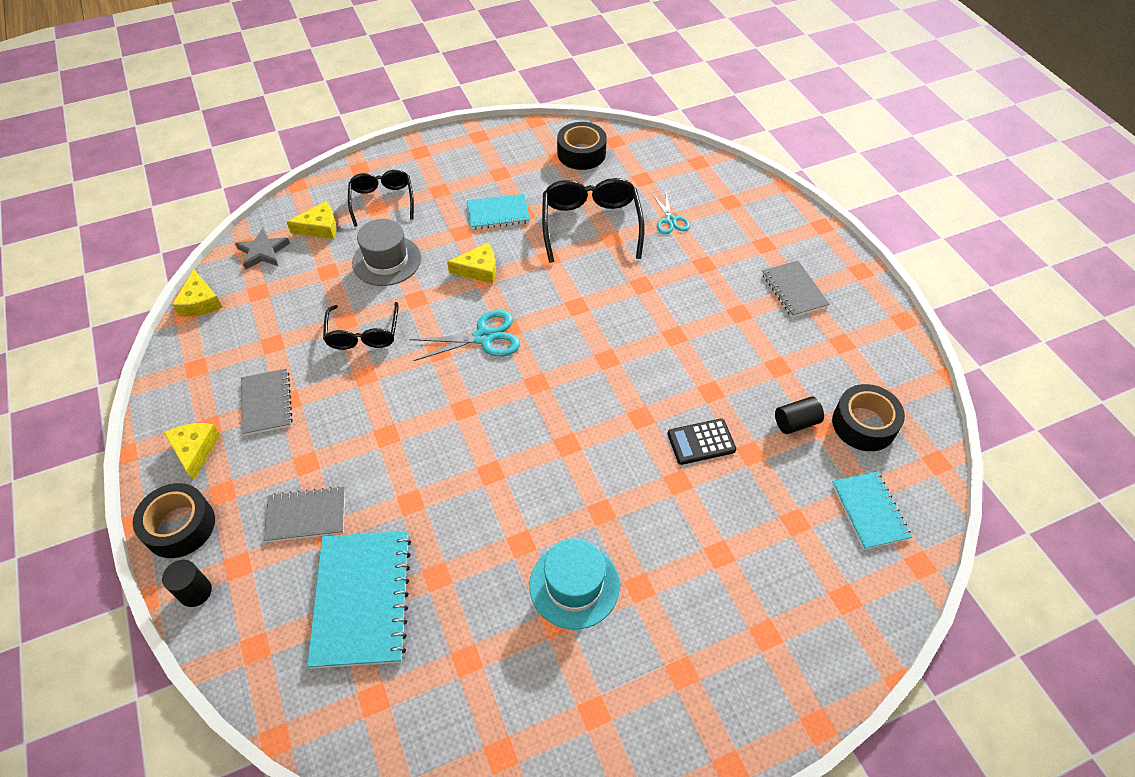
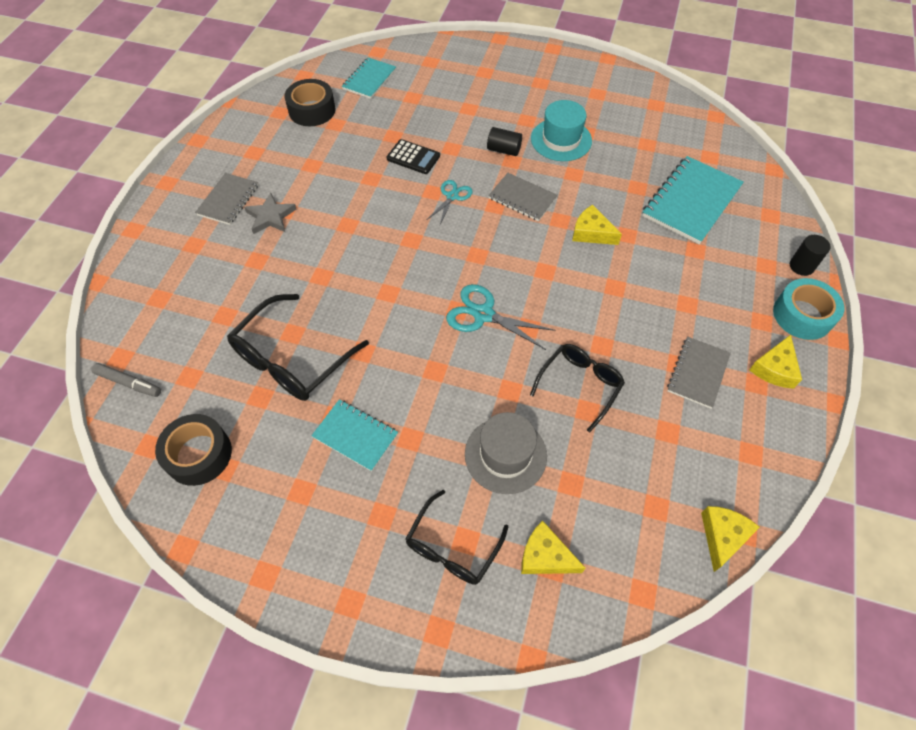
camera: 140 degrees left, 5 degrees up
(180, 526) = (802, 315): black tape -> turquoise tape
(263, 252) = (626, 565): grey star -> grey star (270, 217)
(306, 515) = (704, 268): grey notebook -> grey notebook (522, 198)
(479, 270) = (431, 382): yellow cheese -> yellow cheese (591, 233)
(670, 220) = (227, 315): turquoise scissors -> turquoise scissors (452, 196)
(672, 156) = (129, 383): none -> grey marker
(796, 422) = (346, 133): black cylinder -> black cylinder (504, 150)

